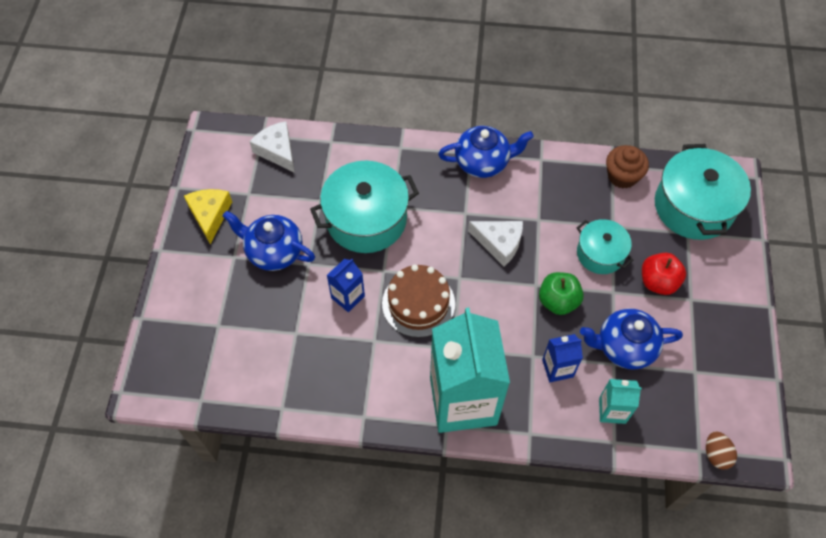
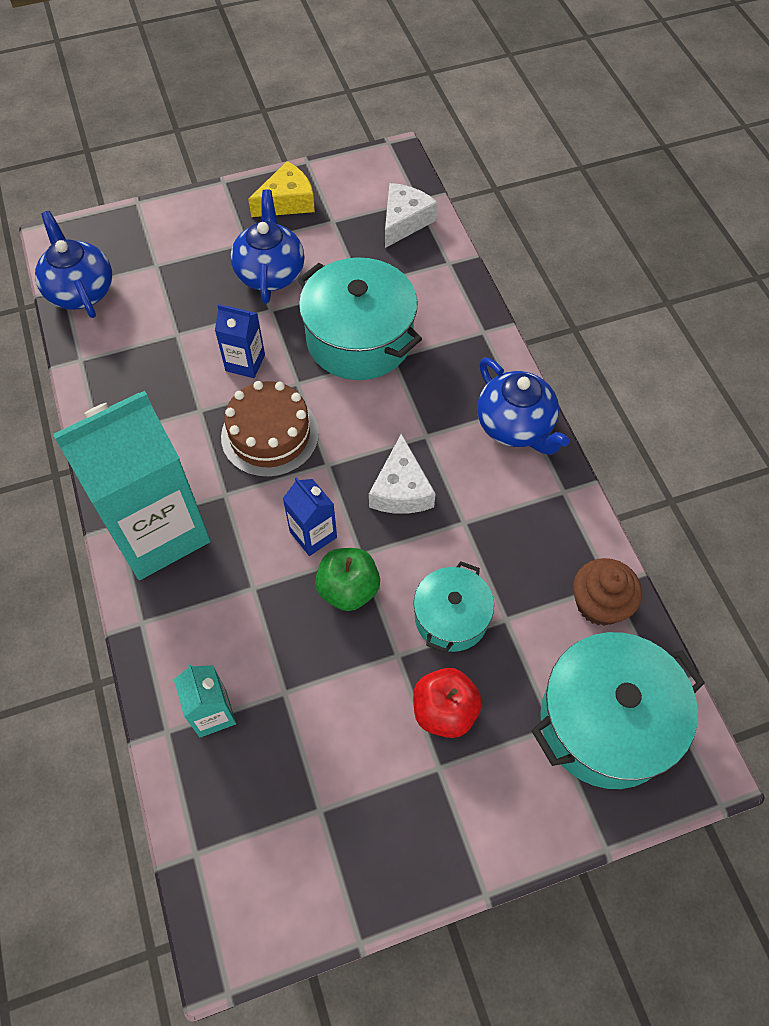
camera: 65 degrees right, 0 degrees up
(557, 368) = (247, 623): blue carton -> blue carton (313, 534)
(624, 347) = (316, 698): blue teapot -> blue teapot (80, 291)
(716, 454) = (198, 880): brown egg -> none

